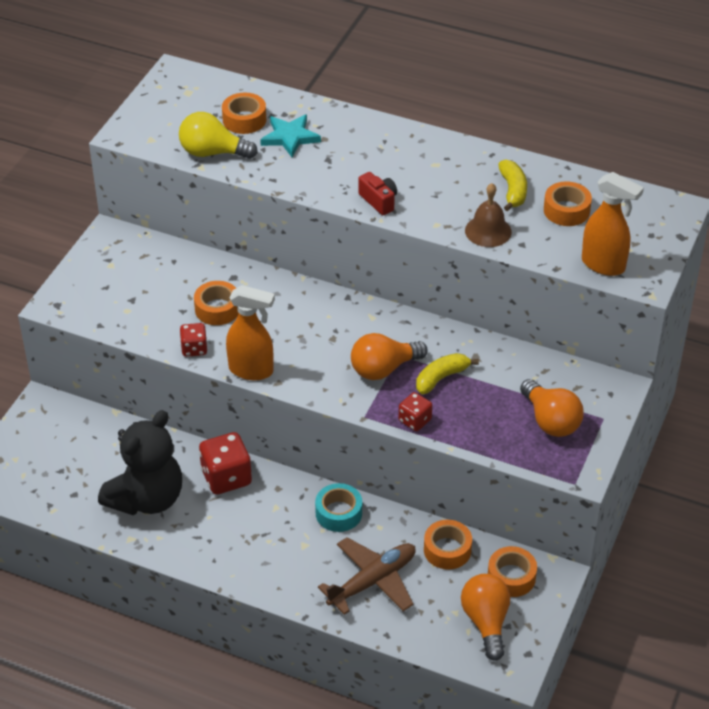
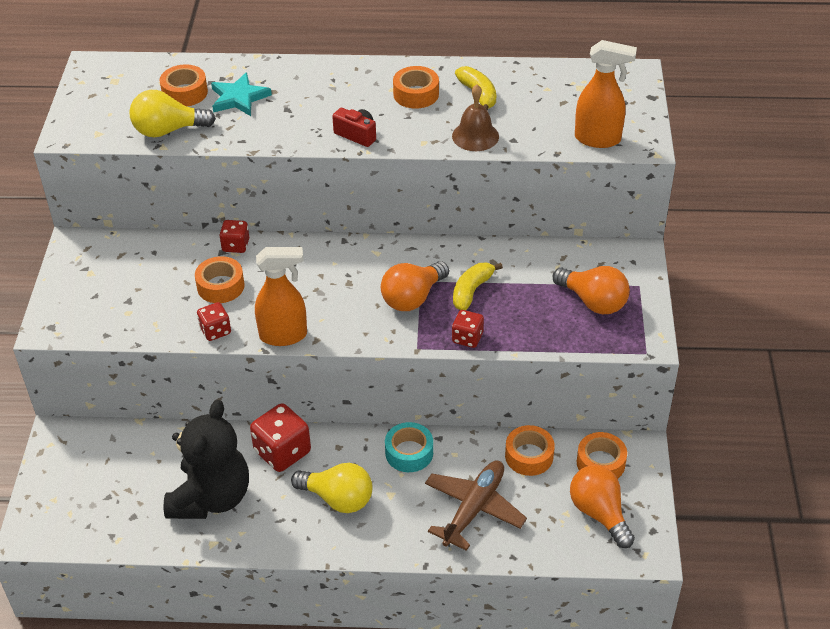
camera: 20 degrees left, 0 degrees up
(248, 275) = (236, 245): none -> red dice
(255, 534) = (338, 499): none -> yellow light bulb
(566, 210) = (537, 100): orange tape -> orange tape (416, 94)

